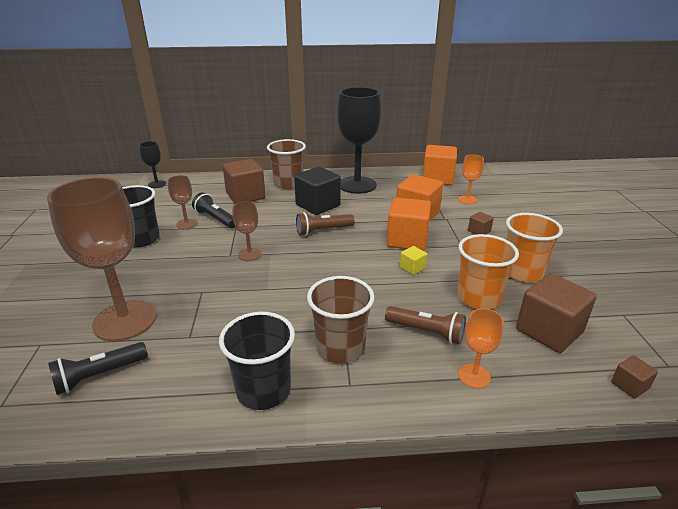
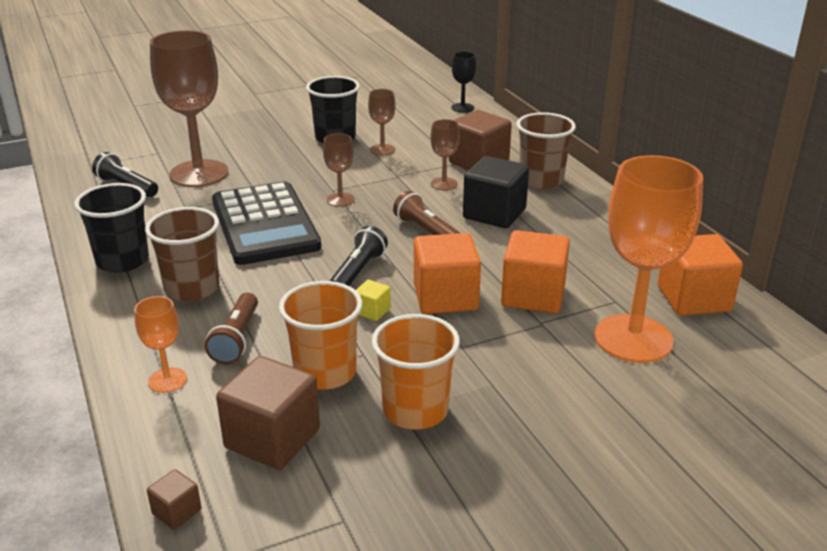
camera: 70 degrees right, 0 degrees up
(215, 219) = (405, 161): black flashlight -> black flashlight (358, 272)
(259, 295) = (264, 224): none -> black calculator
(264, 212) = (444, 184): none -> brown goblet
(357, 185) = (589, 230): black goblet -> none
(467, 199) = (633, 338): orange goblet -> orange goblet, size x2.18
(479, 231) = (521, 360): brown cube -> none

